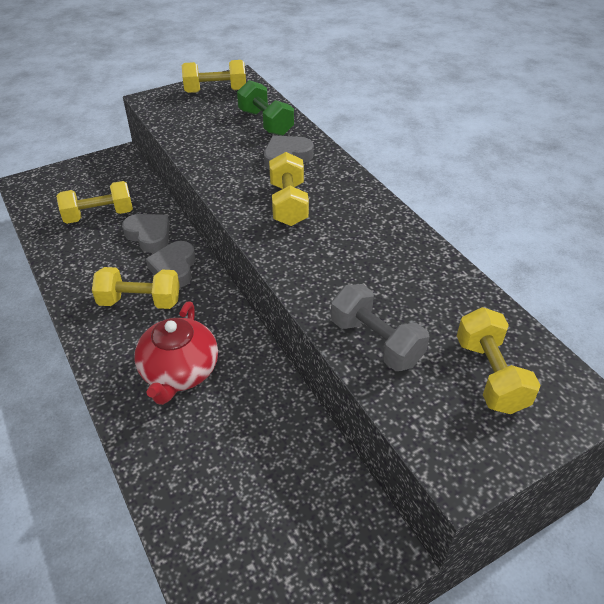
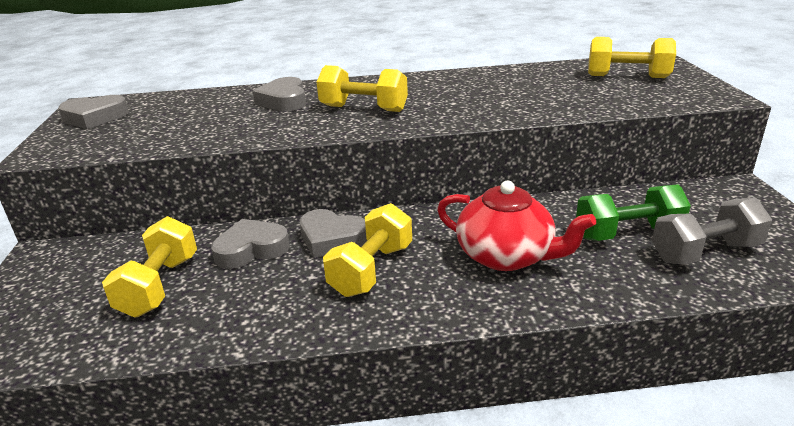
camera: 65 degrees left, 15 degrees down
(215, 91) = (95, 117): yellow dumbbell -> grey heart
(265, 123) = (206, 102): green dumbbell -> green dumbbell (628, 233)
(376, 342) = (579, 102): grey dumbbell -> grey dumbbell (705, 252)

